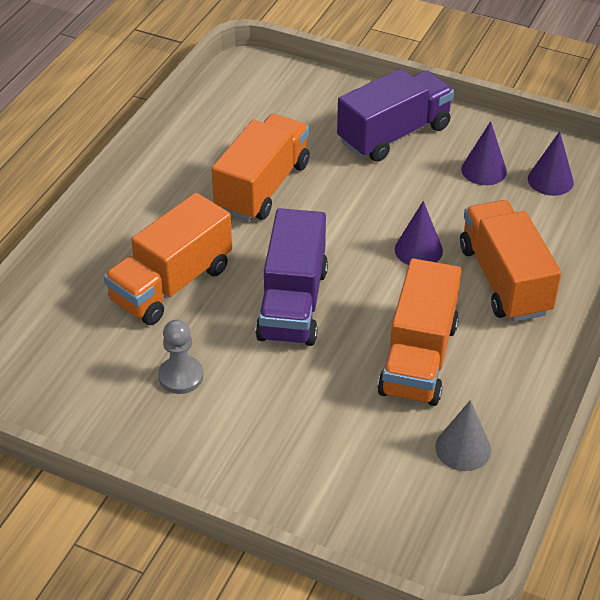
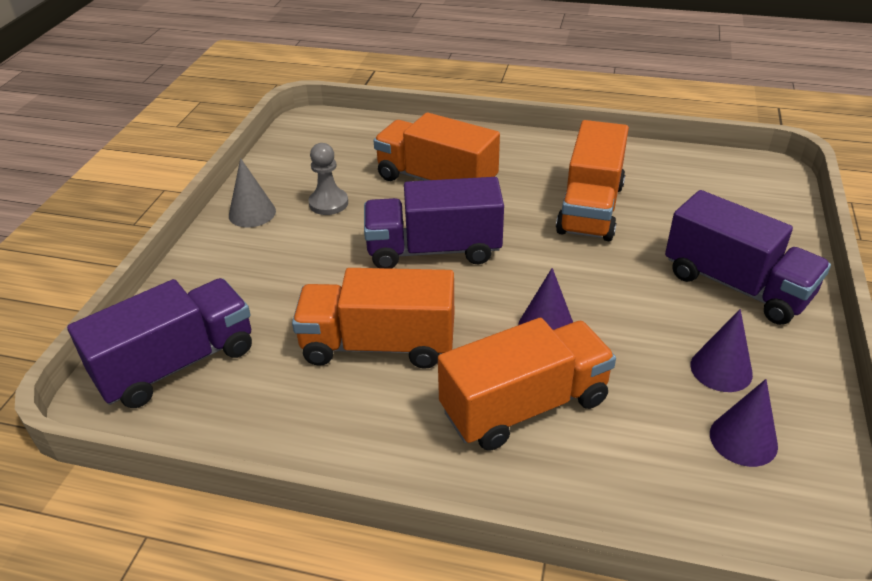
camera: 80 degrees right, 5 degrees down
(262, 187) = (590, 208): orange truck -> orange truck turned 90 degrees clockwise
(415, 508) = (177, 364): none -> purple truck
(463, 448) = (255, 392): grey cone -> grey cone (252, 213)

